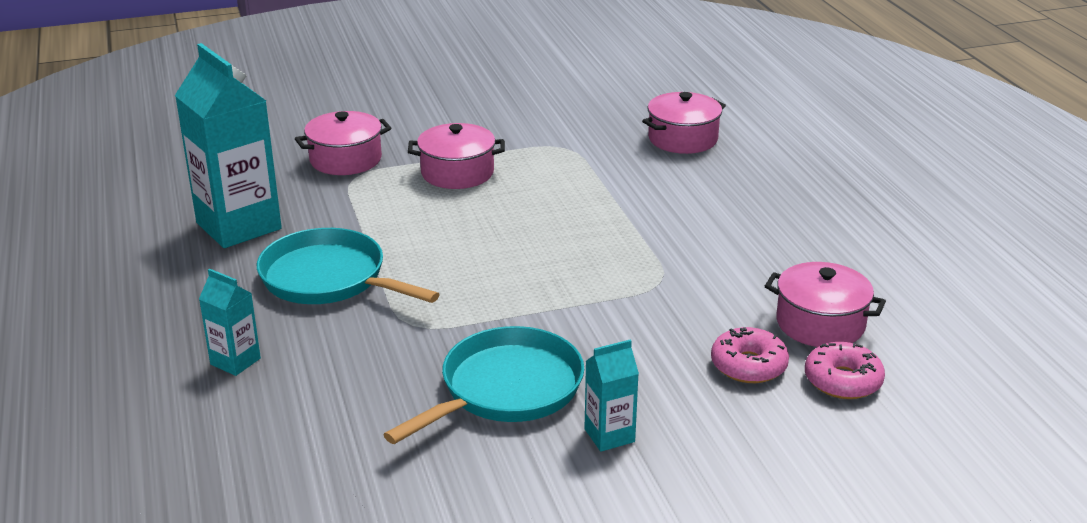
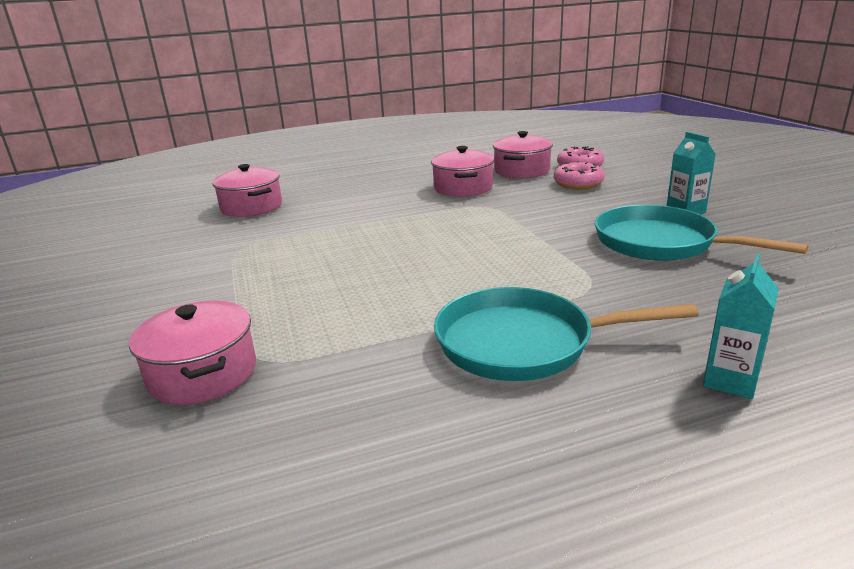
camera: 90 degrees left, 5 degrees down
(239, 226) = (393, 444): turquoise carton -> none
(329, 279) = (523, 343): turquoise pan -> turquoise pan turned 60 degrees clockwise
(457, 173) = (276, 293): pink pot -> pink pot (463, 188)

